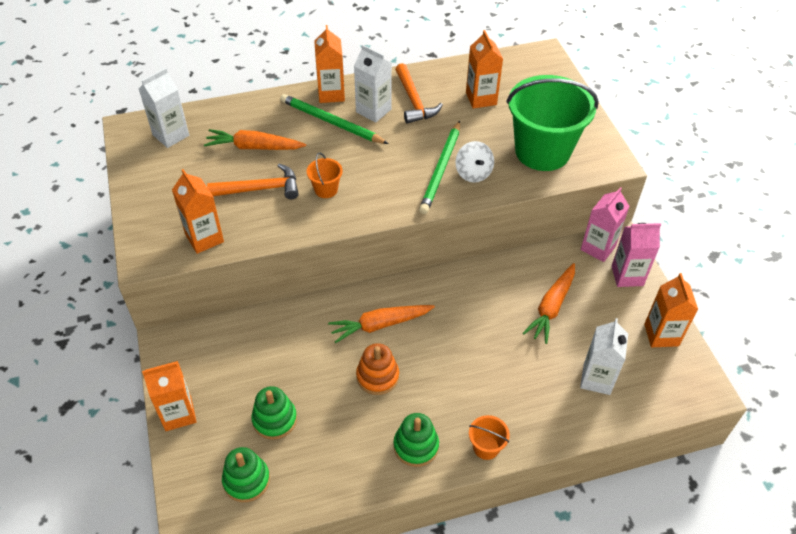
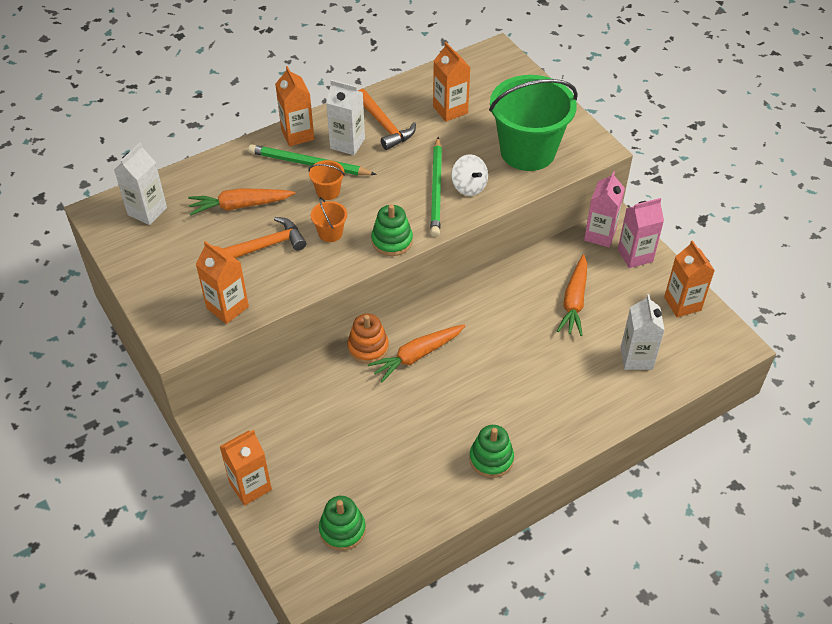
camera: 15 degrees left, 0 degrees up
(274, 419) = (348, 468): green stacking toy -> green stacking toy (392, 241)
(377, 376) = (432, 404): orange stacking toy -> orange stacking toy (368, 347)
(486, 447) = (556, 444): orange bucket -> orange bucket (328, 191)

